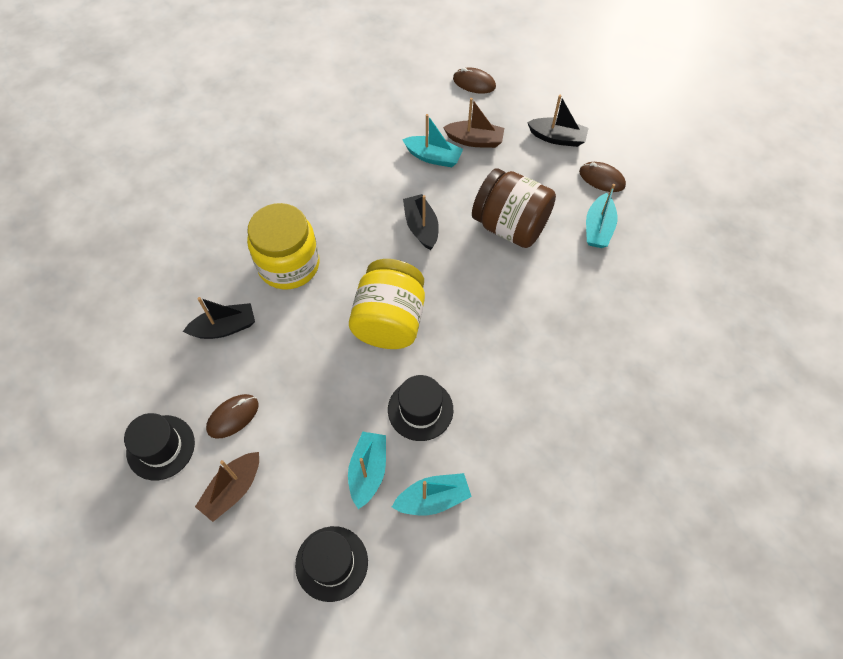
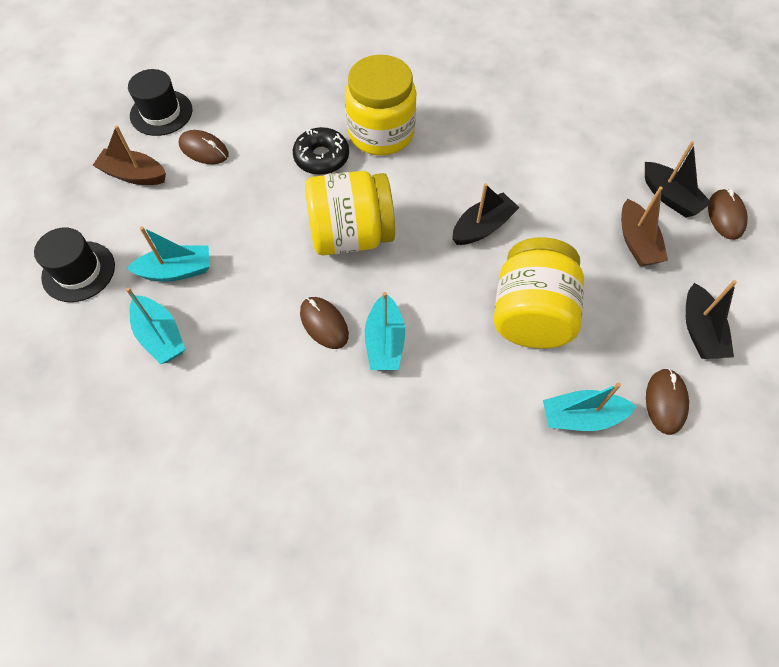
camera: 70 degrees right, 0 degrees up
(225, 327) = (292, 111): black boat -> black boat (669, 197)
(293, 319) = (321, 157): none -> black donut
(420, 409) = (257, 295): black hat -> none
(433, 157) = (586, 209): turquoise boat -> turquoise boat (385, 342)
(468, 366) = (324, 324): none -> brown mouse
(510, 226) = (531, 314): brown jar -> yellow jar

